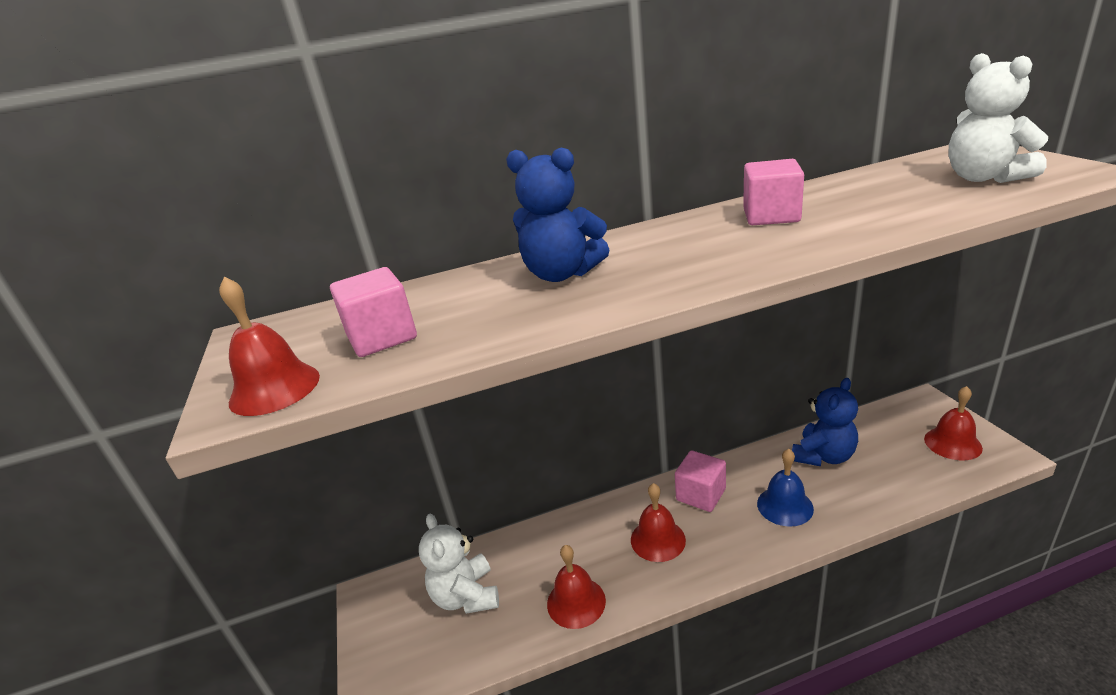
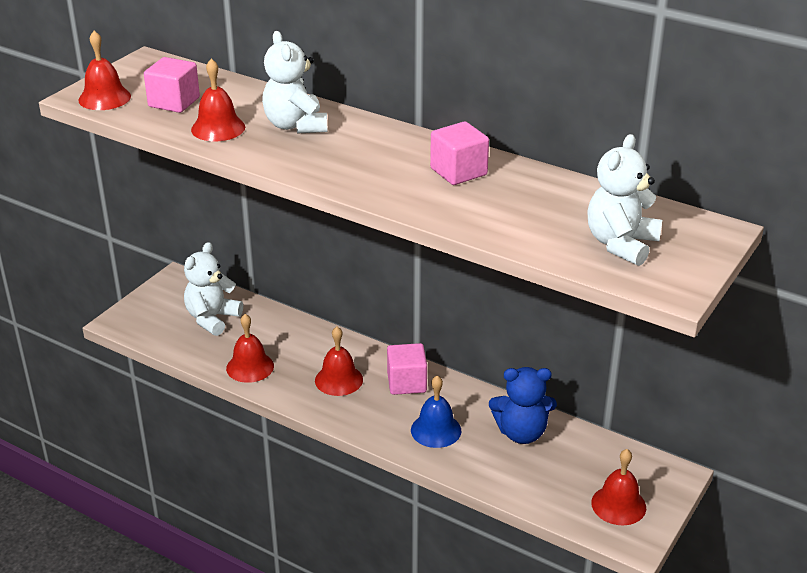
camera: 45 degrees right, 5 degrees up
(494, 321) = (218, 128): none -> red bell
(562, 274) = (295, 125): blue teddy bear -> white teddy bear

